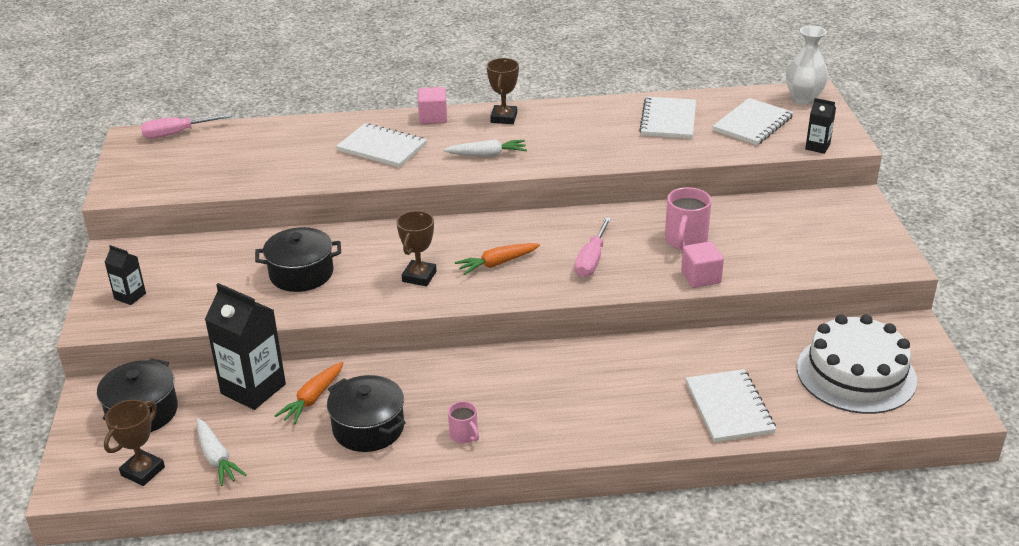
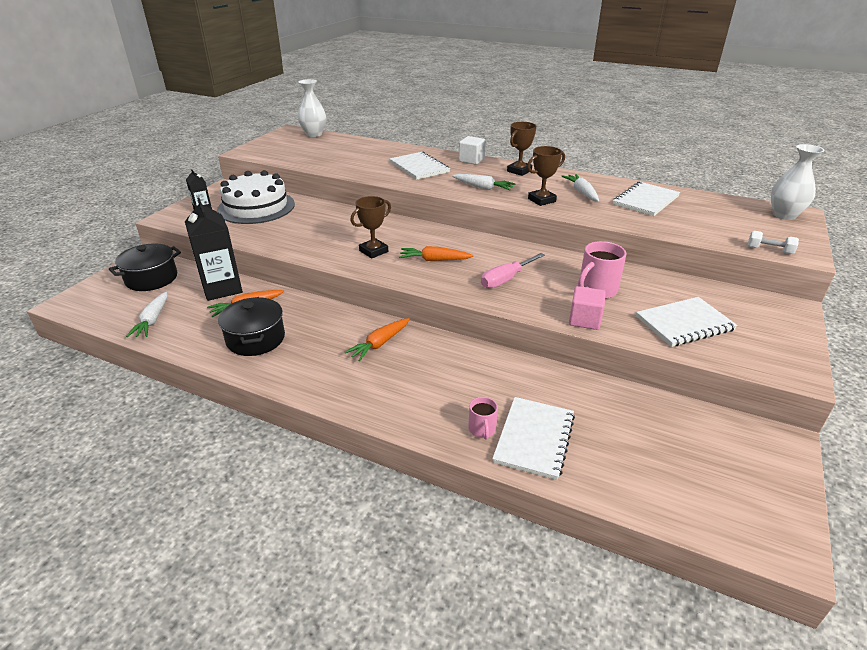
camera: 30 degrees right, 0 degrees up
(143, 471) = (108, 311): brown trophy -> brown trophy (541, 200)
(177, 133) = (314, 134): pink screwdriver -> white vase
(301, 274) = (305, 227): black pot -> none
(433, 117) = (471, 160): pink cube -> white cube
(464, 435) = (308, 370): pink mug -> pink mug (482, 429)
(507, 379) = (380, 343): none -> orange carrot
(597, 129) = (581, 193): none -> white carrot
(752, 124) = (719, 220): white notebook -> white notebook (684, 323)
(817, 147) = (769, 250): black carton -> white dumbbell
(856, 374) = (687, 461): white cake -> white cake (256, 207)

